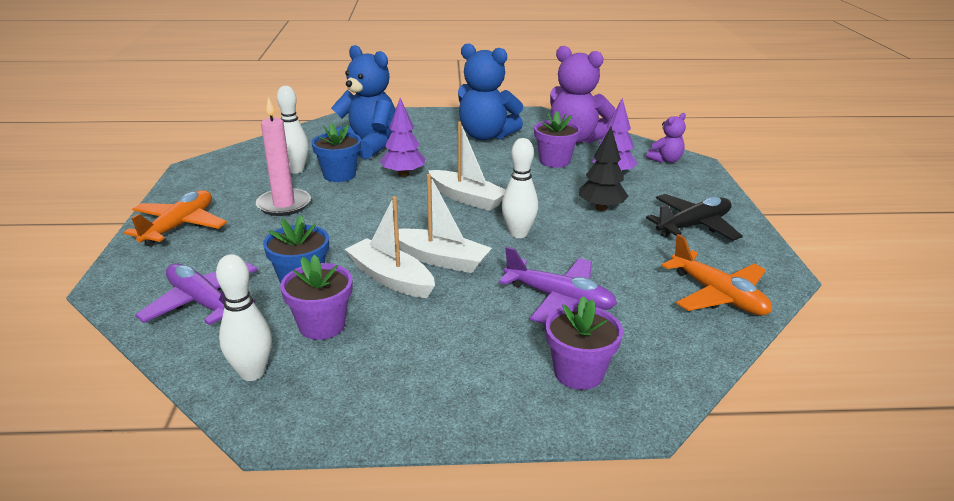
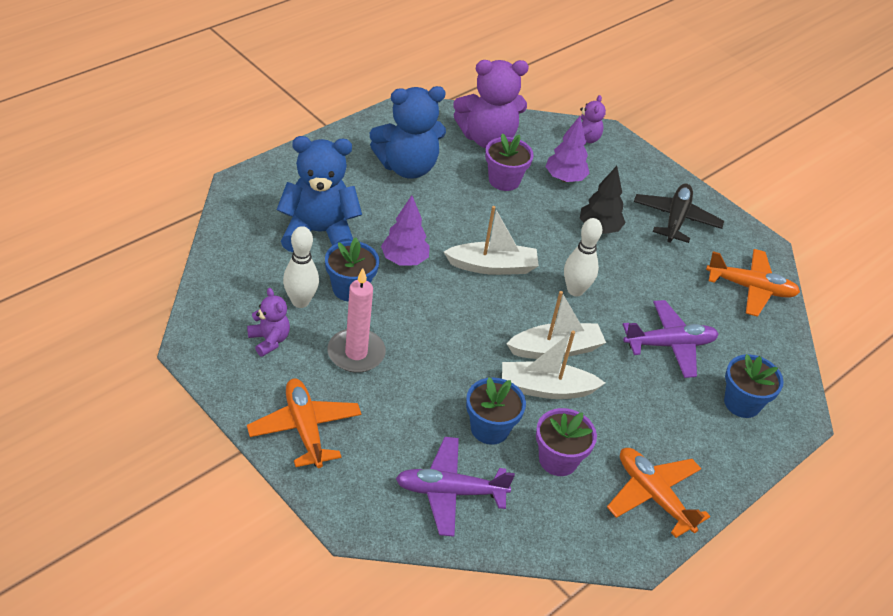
camera: 45 degrees left, 15 degrees up
(242, 179) = (269, 340): none -> purple teddy bear
(252, 373) = (569, 525): white bowling pin -> none
(365, 394) = (653, 496): none -> orange plane
(578, 373) = (742, 403): purple flower pot -> blue flower pot

